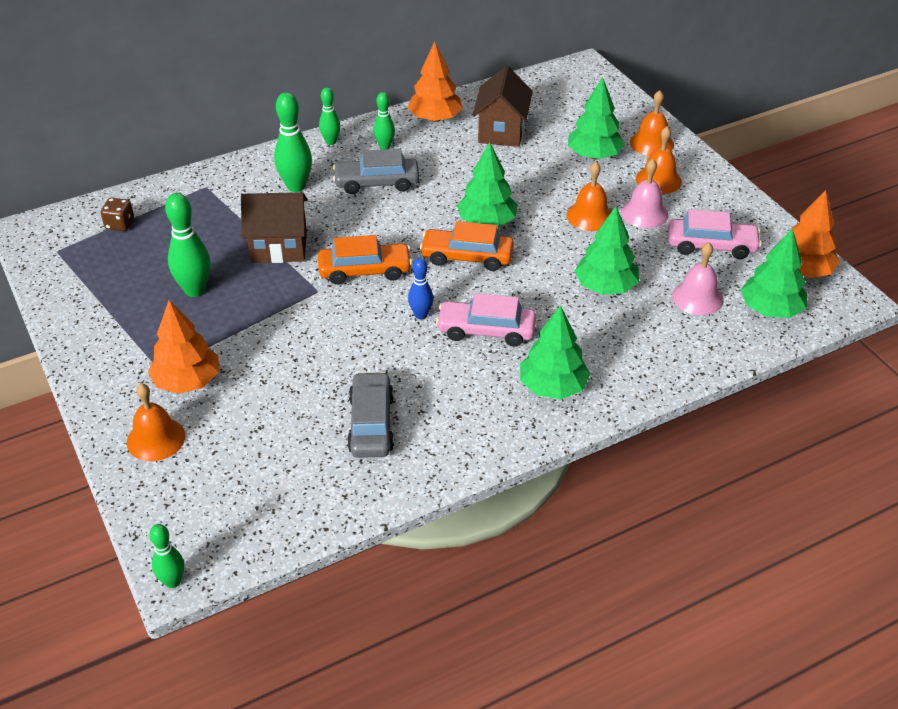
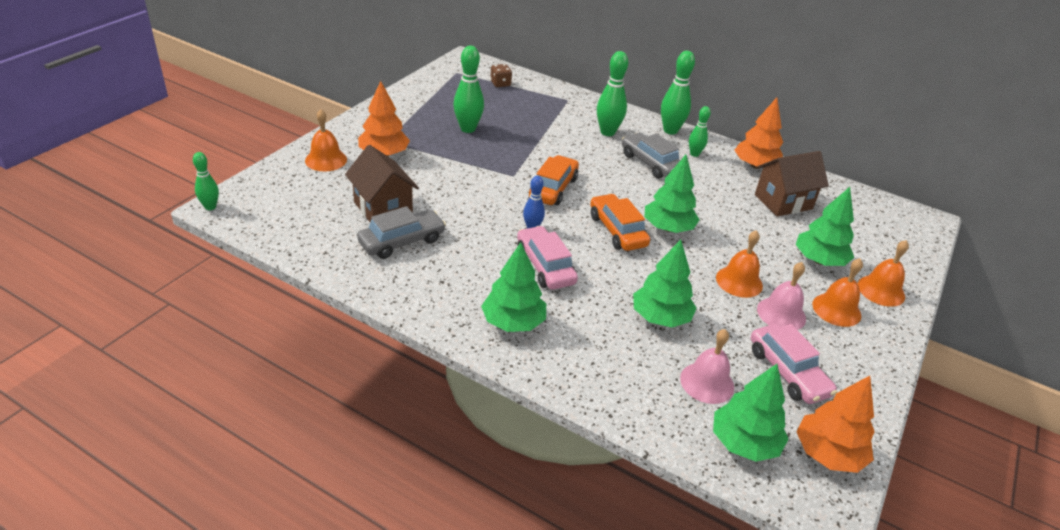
camera: 55 degrees right, 5 degrees down
(279, 247) = (540, 146): brown house -> brown house (383, 209)
(331, 142) = (670, 130): green bowling pin -> green bowling pin, size x1.66
(365, 271) = (553, 188): orange car -> orange car turned 120 degrees counterclockwise

